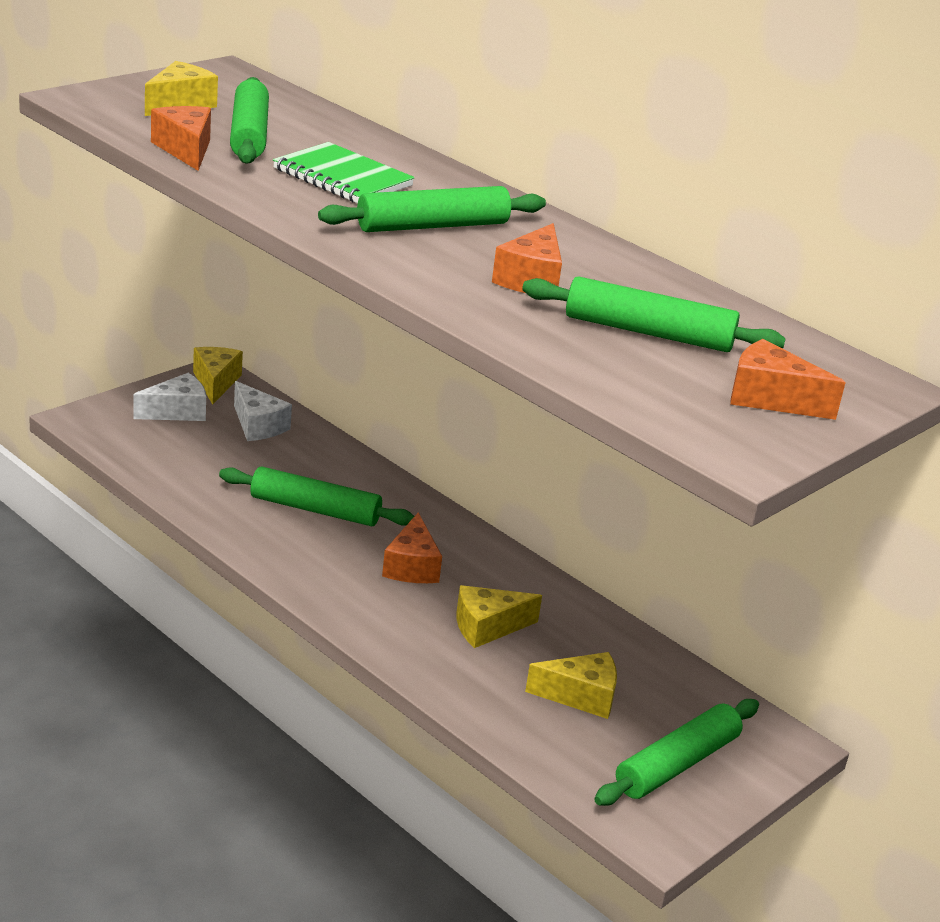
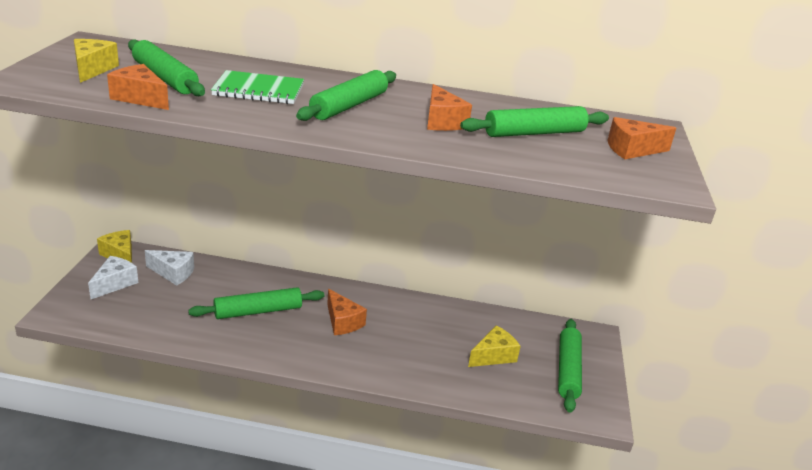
camera: 35 degrees left, 0 degrees up
(487, 627) = (414, 339): yellow cheese -> none

